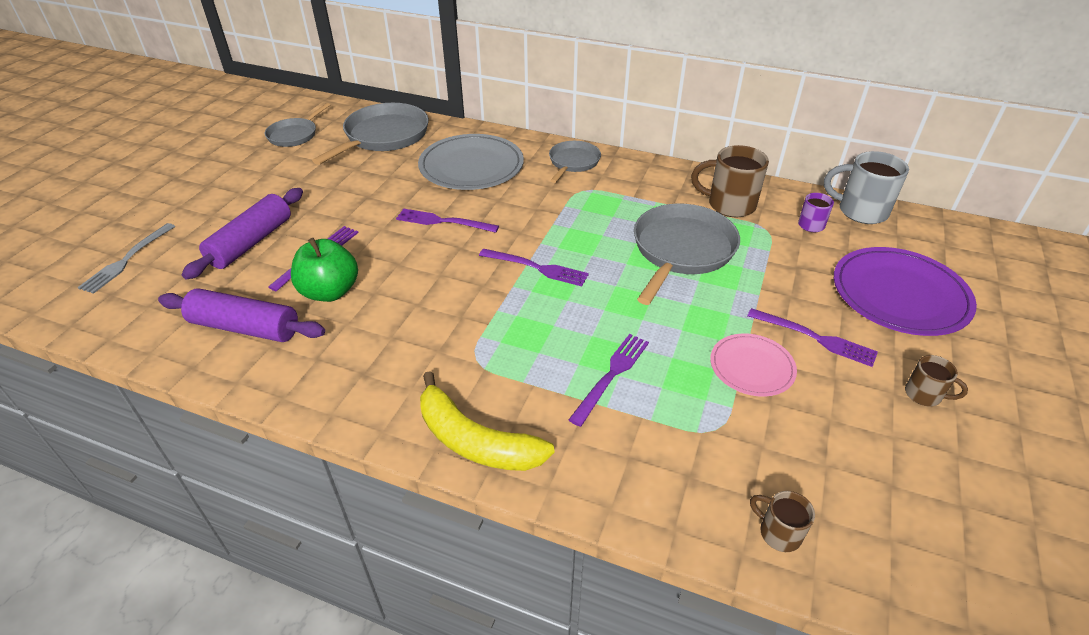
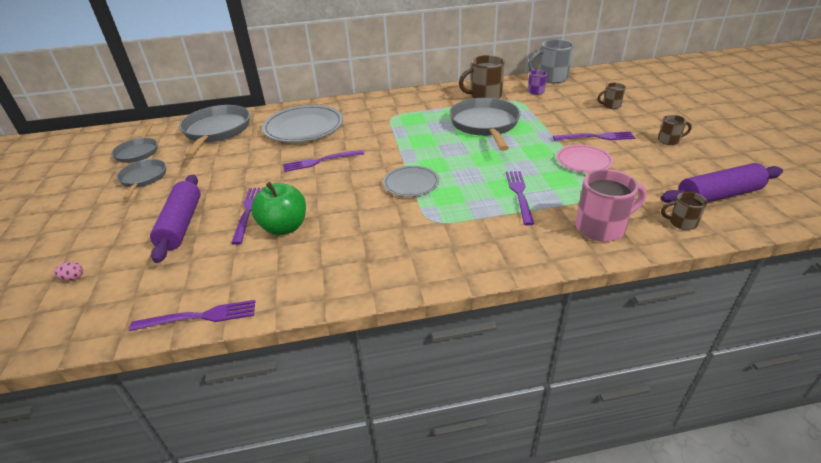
camera: 30 degrees left, 5 degrees down
(127, 260) = (73, 278): grey fork -> pink egg
(245, 327) = (241, 274): purple rolling pin -> purple rolling pin (718, 195)
(475, 441) = (483, 259): yellow banana -> none
(505, 297) = (411, 183): none -> grey plate
(537, 268) = (412, 162): purple fork -> purple fork (200, 317)
(573, 162) = (370, 105): grey pan -> grey pan (143, 179)
(660, 478) = (602, 228): none -> pink mug
(899, 295) = (610, 106): purple plate -> brown mug

